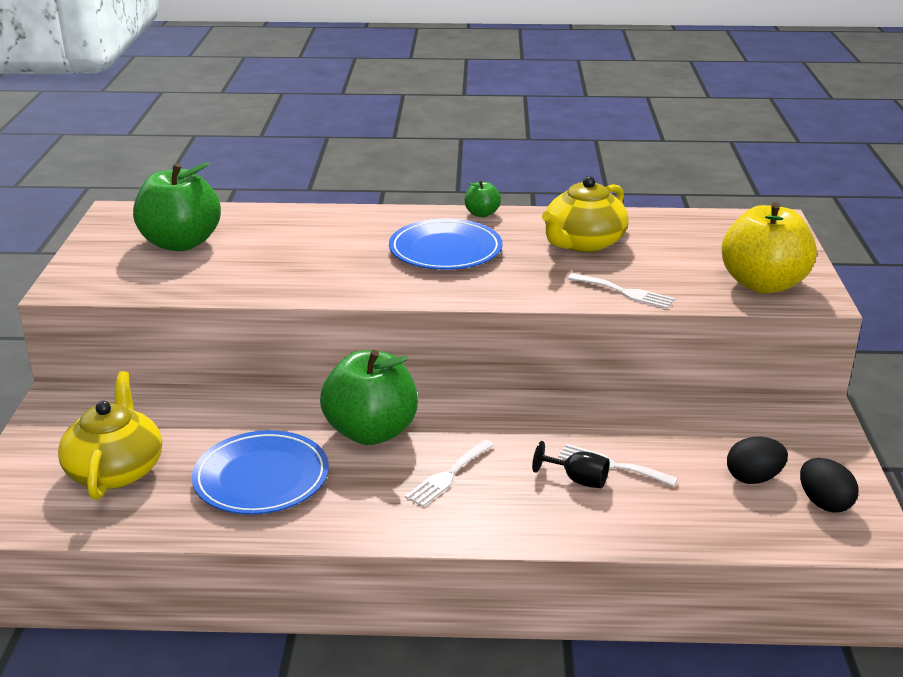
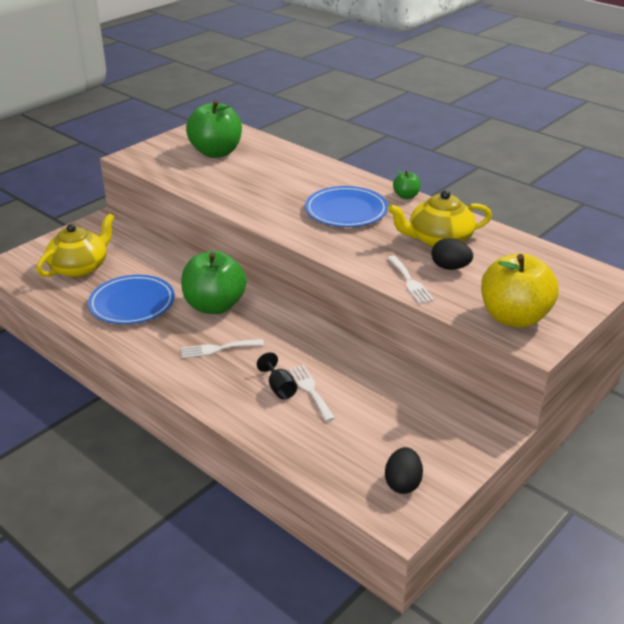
camera: 40 degrees right, 5 degrees up
(753, 478) = (382, 444): black egg -> black egg (450, 267)

